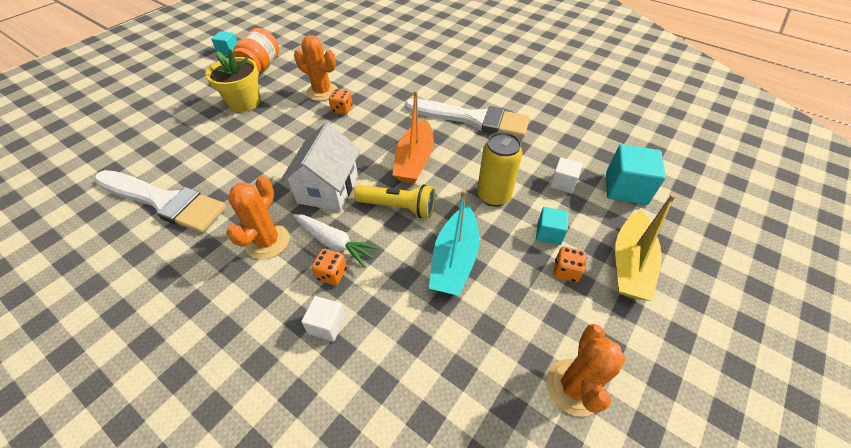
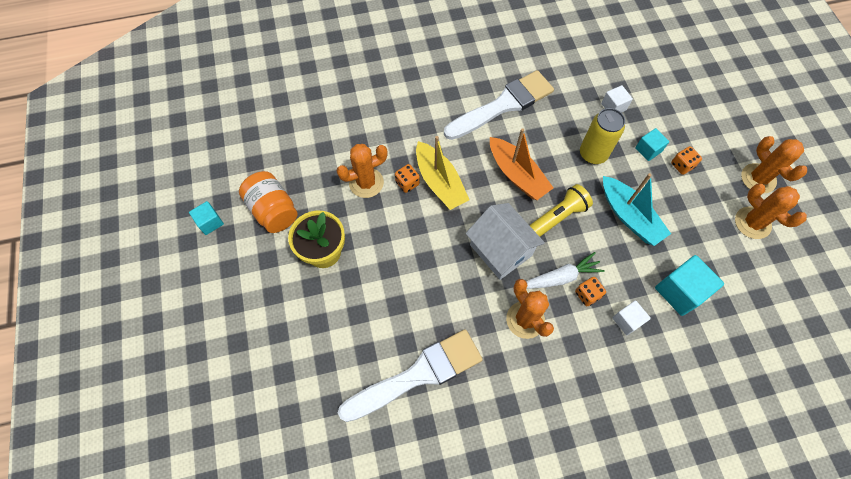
camera: 50 degrees left, 15 degrees up
(625, 188) = (645, 78): turquoise cube -> turquoise cube (680, 291)
(630, 264) = (701, 130): yellow boat -> yellow boat (440, 182)
(642, 358) = (758, 178): none -> orange cactus

